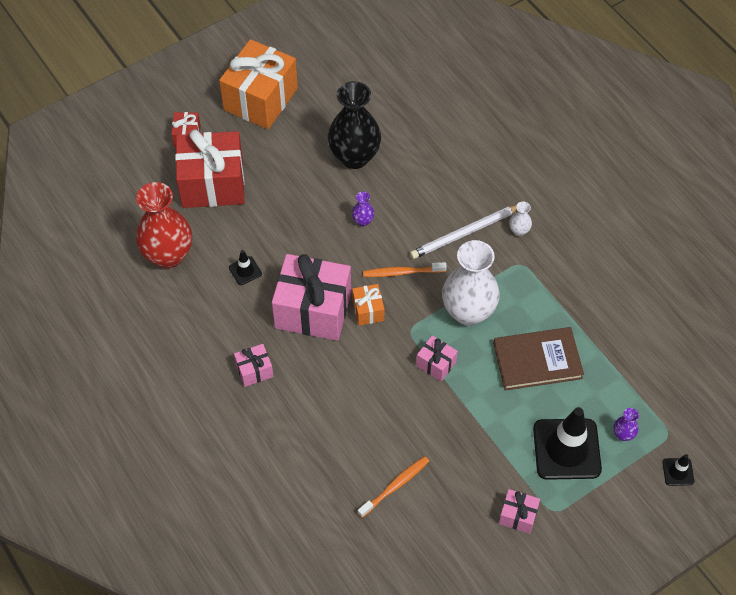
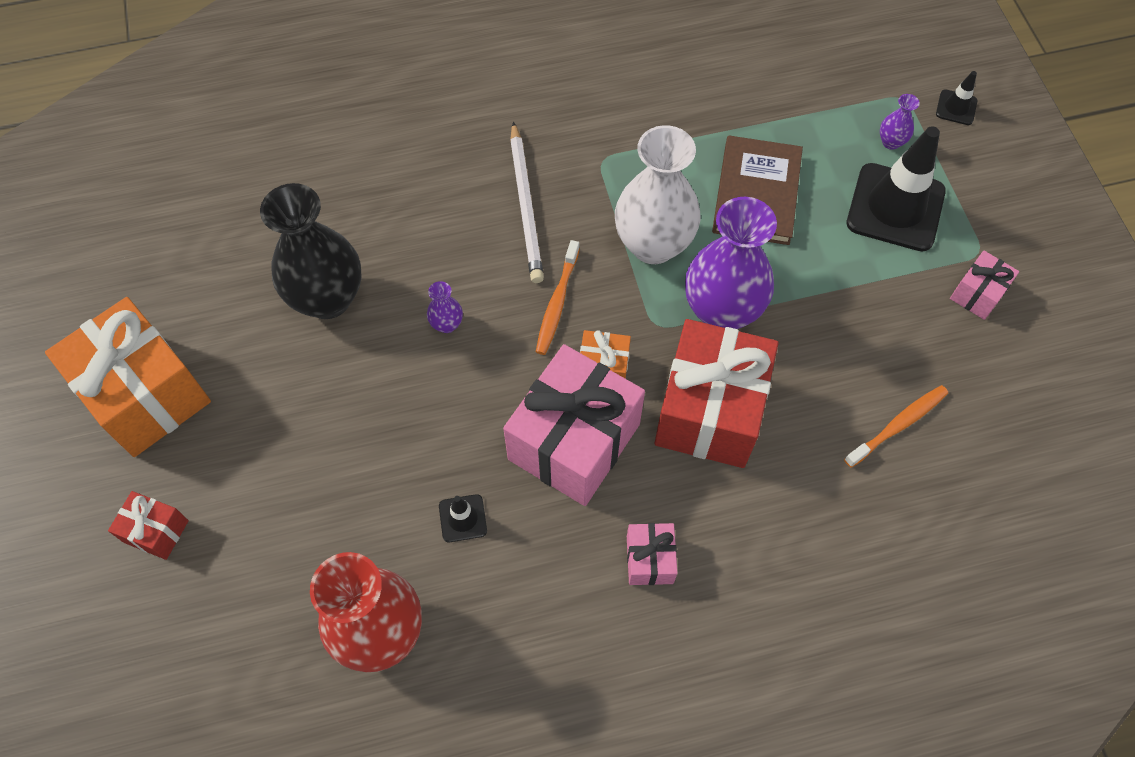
camera: 70 degrees left, 5 degrees up
(212, 184) = (273, 518): red gift -> red gift (710, 411)
(395, 486) = (898, 425): orange toothbrush -> orange toothbrush turned 75 degrees clockwise
(436, 364) = (721, 311): pink gift -> purple vase
(519, 231) = (549, 144): white vase -> none

